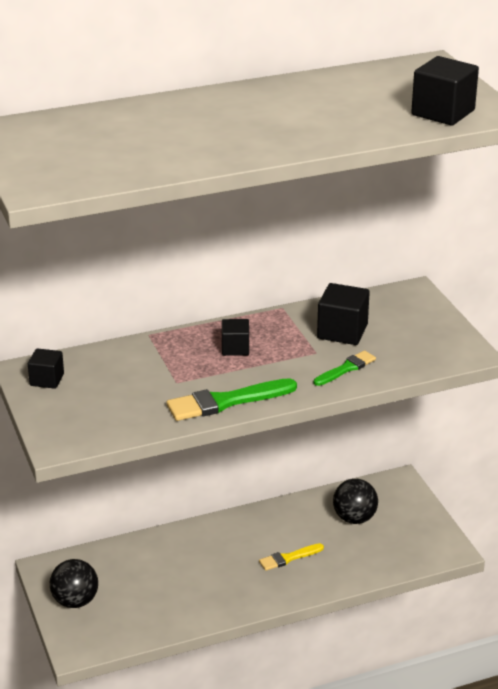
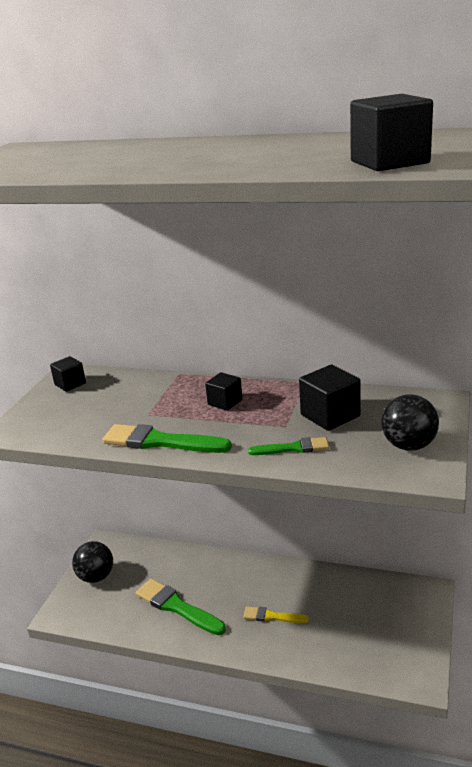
camera: 40 degrees right, 5 degrees down
(192, 589) = (177, 607): none -> green brush
(354, 518) = (358, 607): black ball -> black ball (409, 445)

